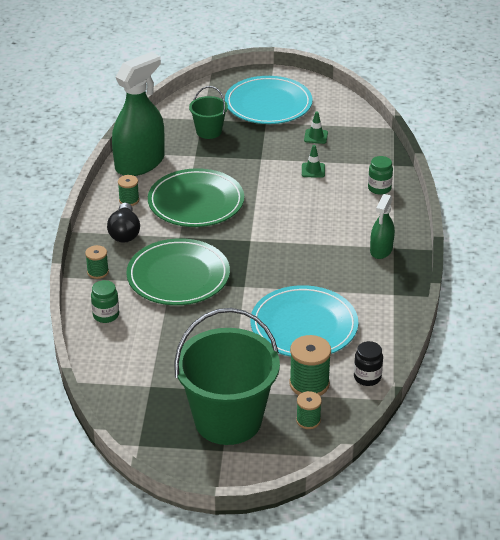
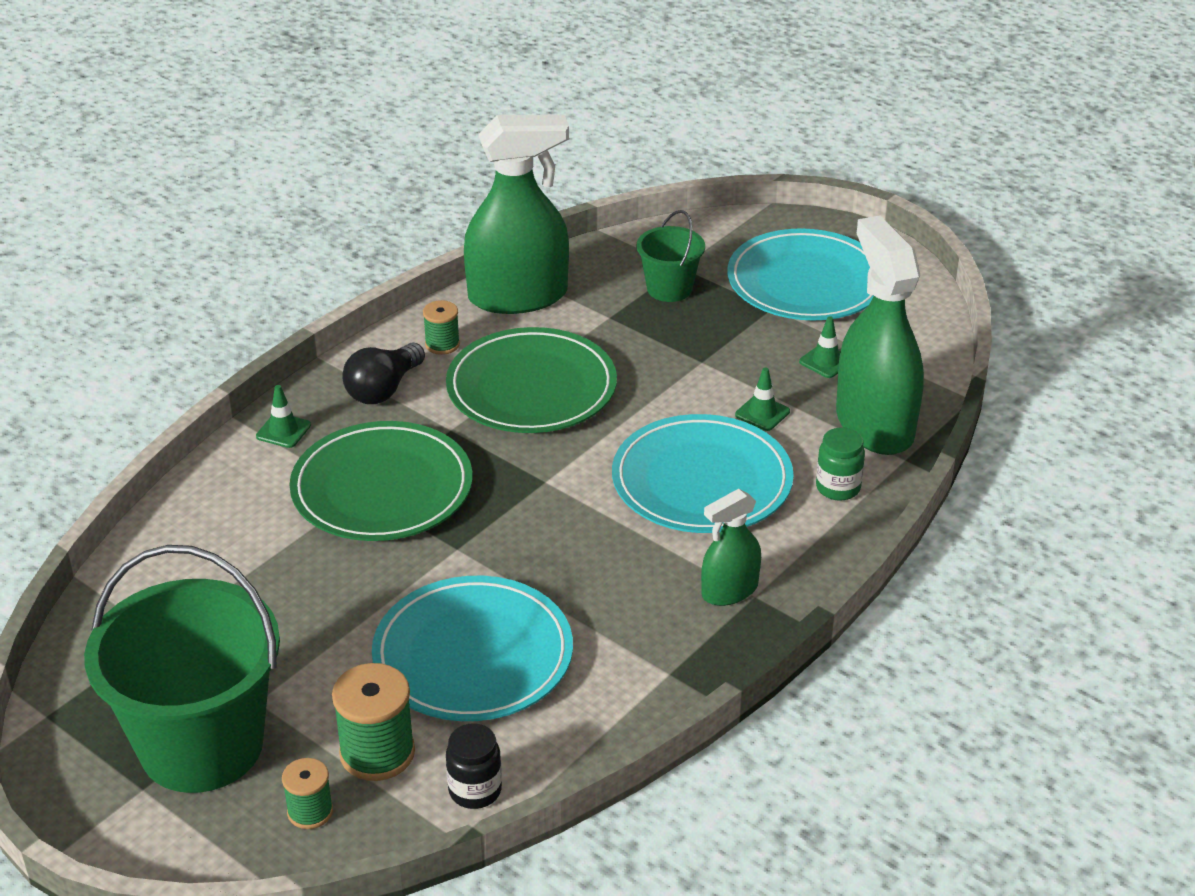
camera: 35 degrees right, 0 degrees up
(98, 272) = (283, 431): green spool -> green traffic cone
(106, 315) = (222, 499): green jar -> none
(319, 210) = (702, 481): none -> turquoise plate
(365, 155) = (874, 424): none -> green spray bottle

